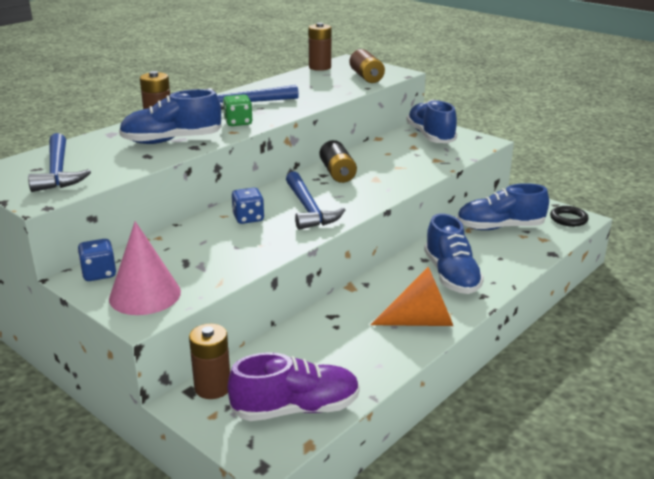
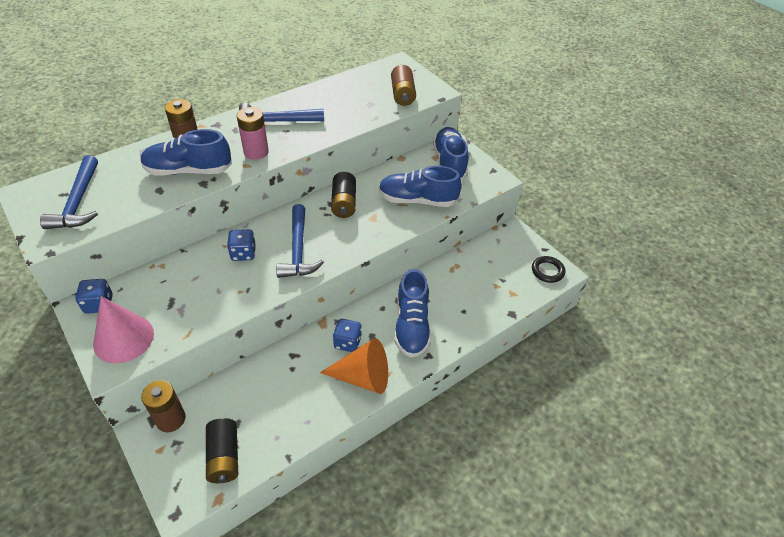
camera: 10 degrees right, 20 degrees up
(238, 123) = (256, 152): green dice -> pink battery
(296, 409) = (224, 457): purple shoe -> black battery
(320, 67) = (367, 72): brown battery -> none
(388, 297) = (347, 342): none -> blue dice
(499, 227) = (481, 271): blue shoe -> blue shoe (417, 200)

